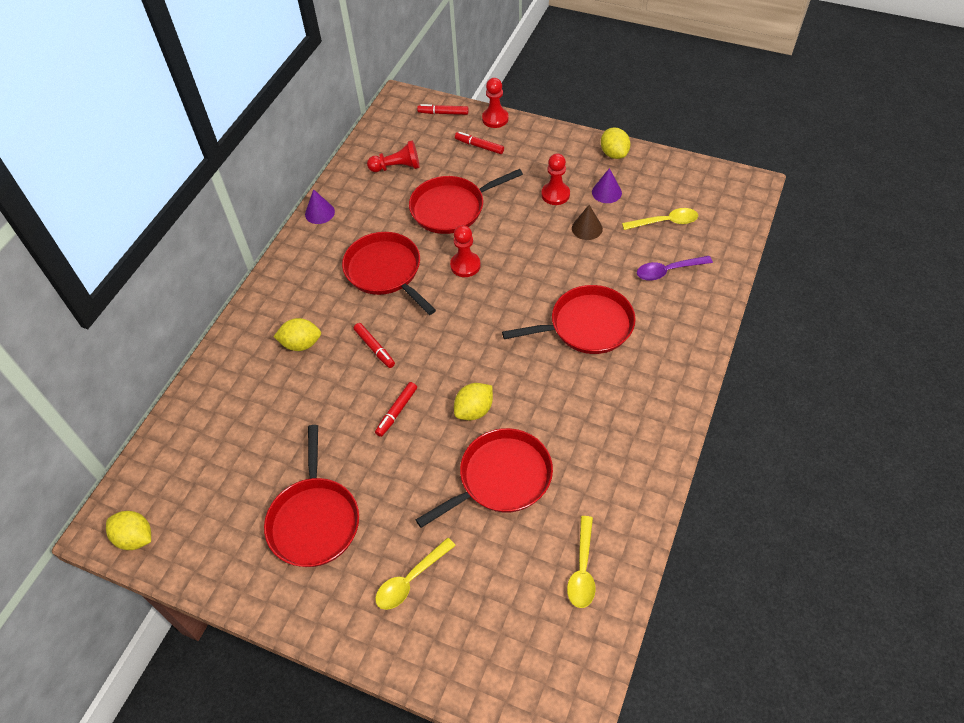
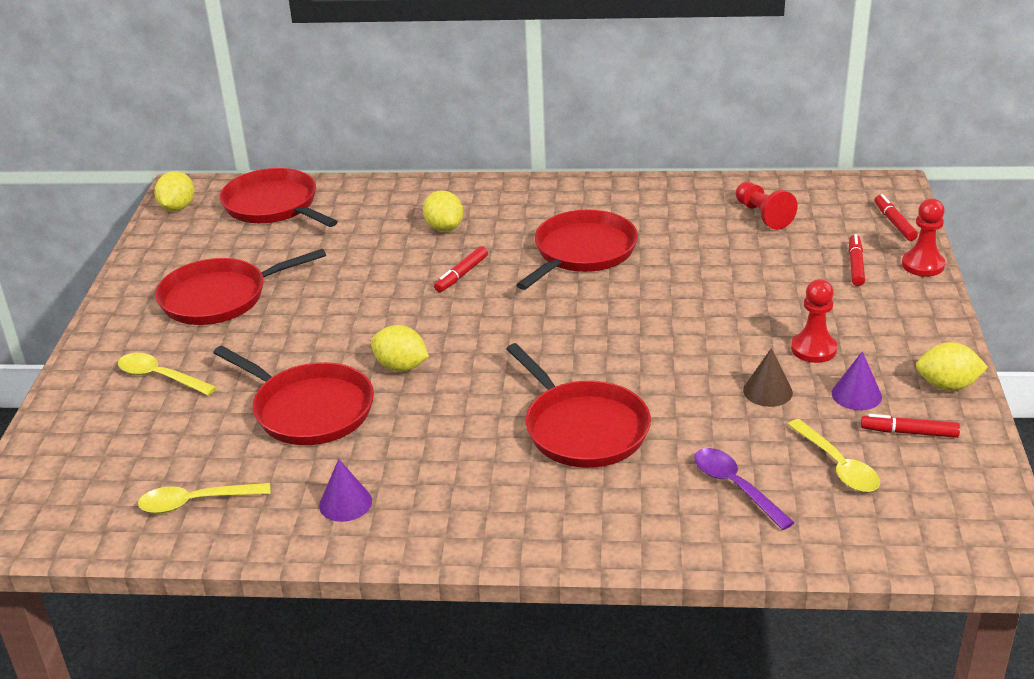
camera: 70 degrees right, 20 degrees down
(319, 213) = (645, 186): purple cone -> purple cone (345, 503)
(397, 411) = (377, 312): red marker -> red marker (909, 432)
(451, 208) = (722, 272): red pan -> red pan (274, 206)
(465, 265) = (628, 306): red pawn -> none
(614, 154) = (947, 385): yellow lemon -> yellow lemon turned 45 degrees clockwise

